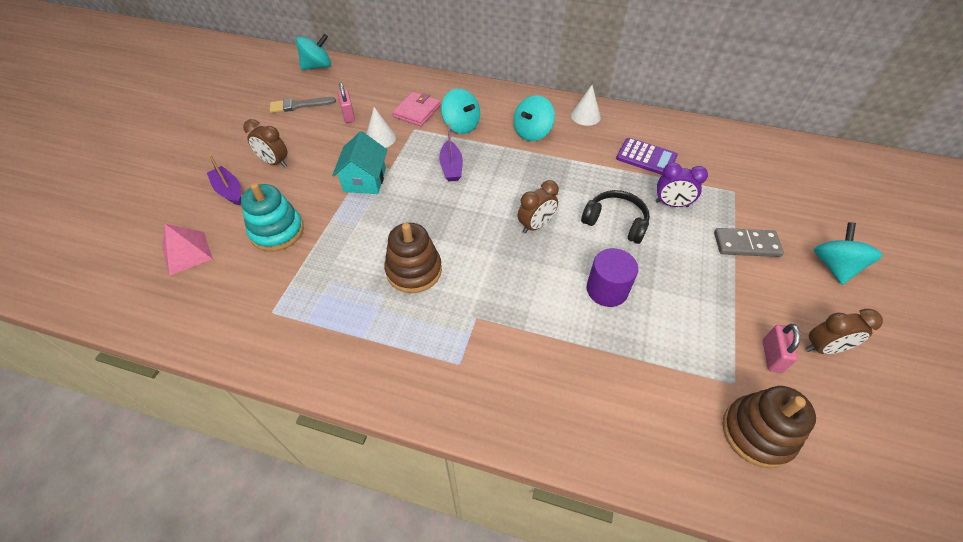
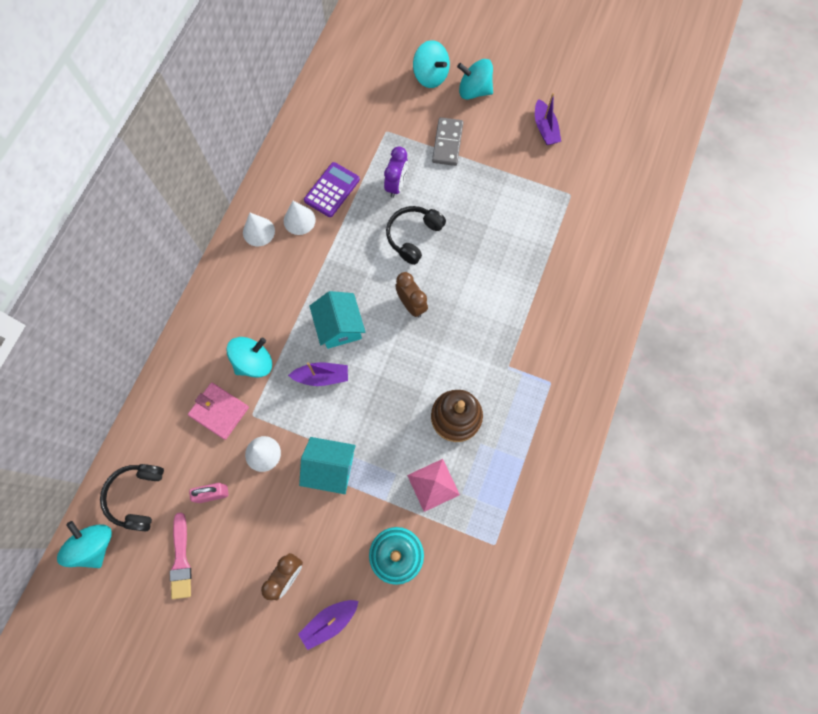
camera: 85 degrees left, 20 degrees up
(187, 253) = (417, 648): pink pyramid -> pink pyramid (433, 485)
(299, 105) = (181, 559): grey brush -> pink brush
(350, 80) = (137, 496): none -> black headphones
(502, 174) = (339, 327): none -> turquoise house
(532, 132) = (278, 289): turquoise spinning top -> turquoise spinning top (430, 76)
(605, 139) = (299, 220): none -> white cone
(607, 290) = (486, 260): purple cylinder -> none
(757, 433) = (606, 193): brown stacking toy -> none
(771, 356) = (550, 163): pink padlock -> none
(823, 348) = (545, 128): brown clock -> purple boat

